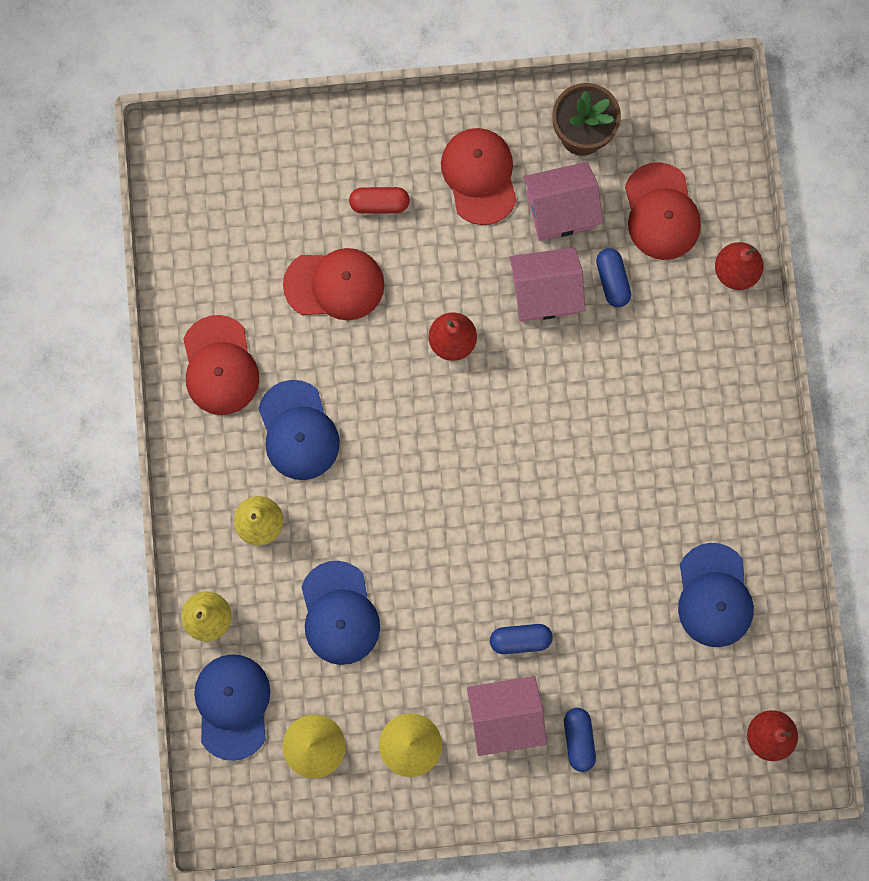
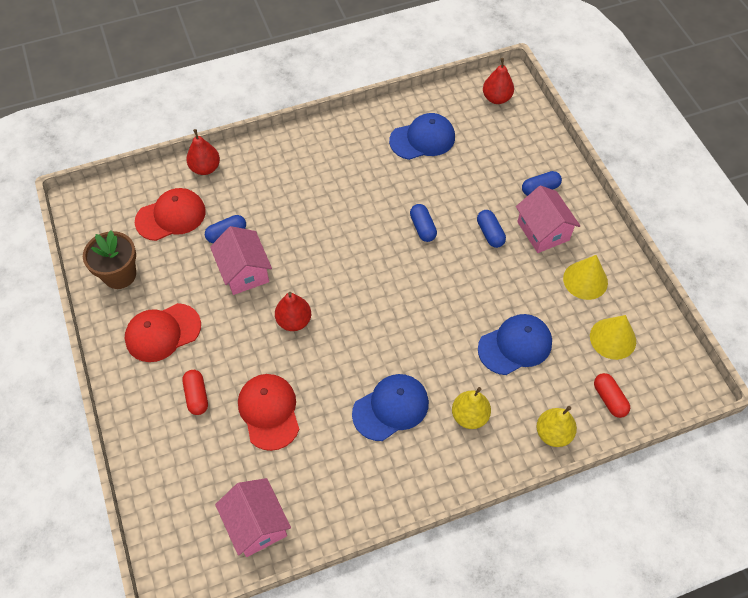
camera: 105 degrees left, 20 degrees down
(220, 366) = (356, 480): red cap -> none
(232, 706) = (609, 399): blue cap -> red capsule
(554, 548) = (422, 228): none -> blue capsule
(560, 210) = (180, 275): pink house -> pink house (256, 524)

